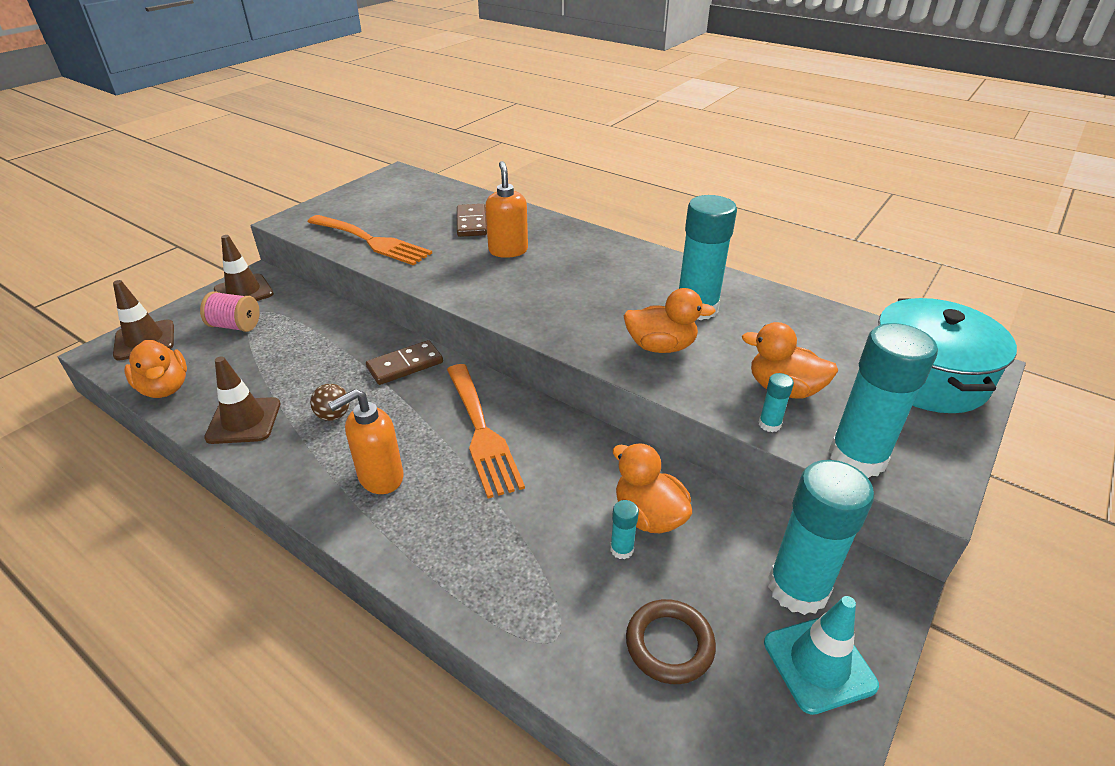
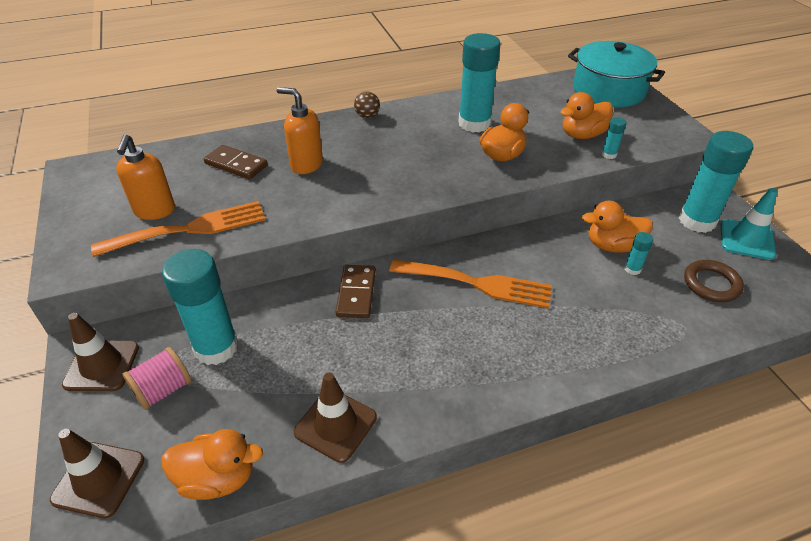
camera: 55 degrees left, 5 degrees up
(333, 415) = (384, 360): brown ball -> brown ball (367, 116)
(380, 477) = (485, 357): orange soap dispenser -> orange soap dispenser (154, 211)
(857, 457) = (655, 142): turquoise glue stick -> turquoise glue stick (216, 347)

